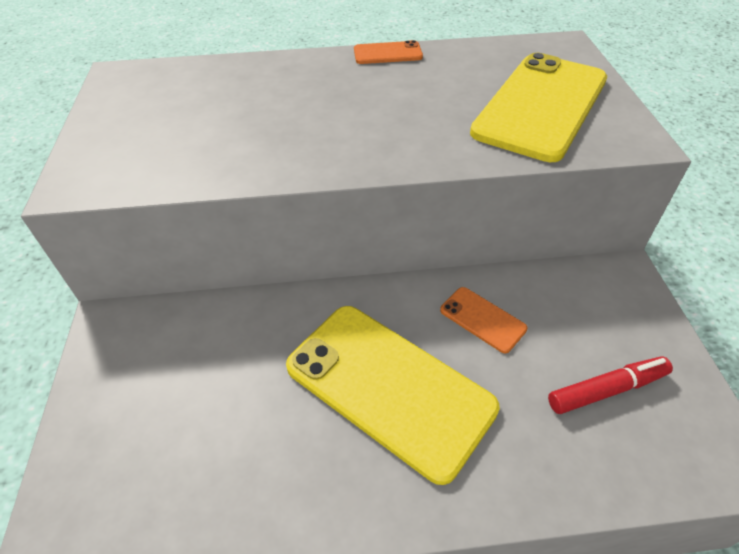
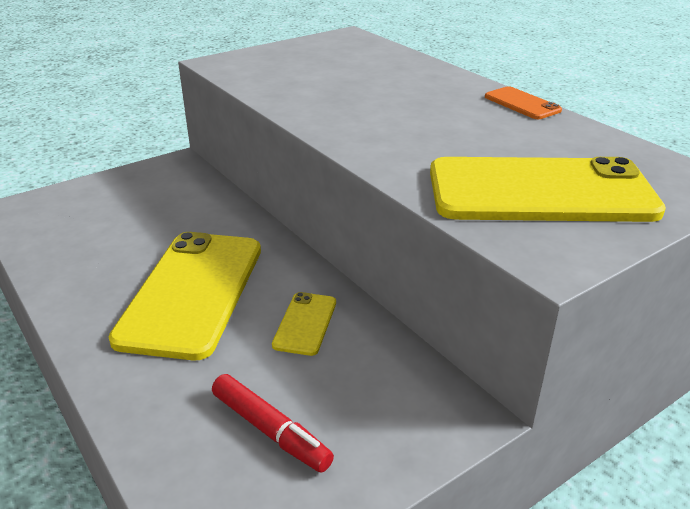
camera: 60 degrees right, 15 degrees down
(482, 319) = (305, 323): orange phone -> yellow phone

